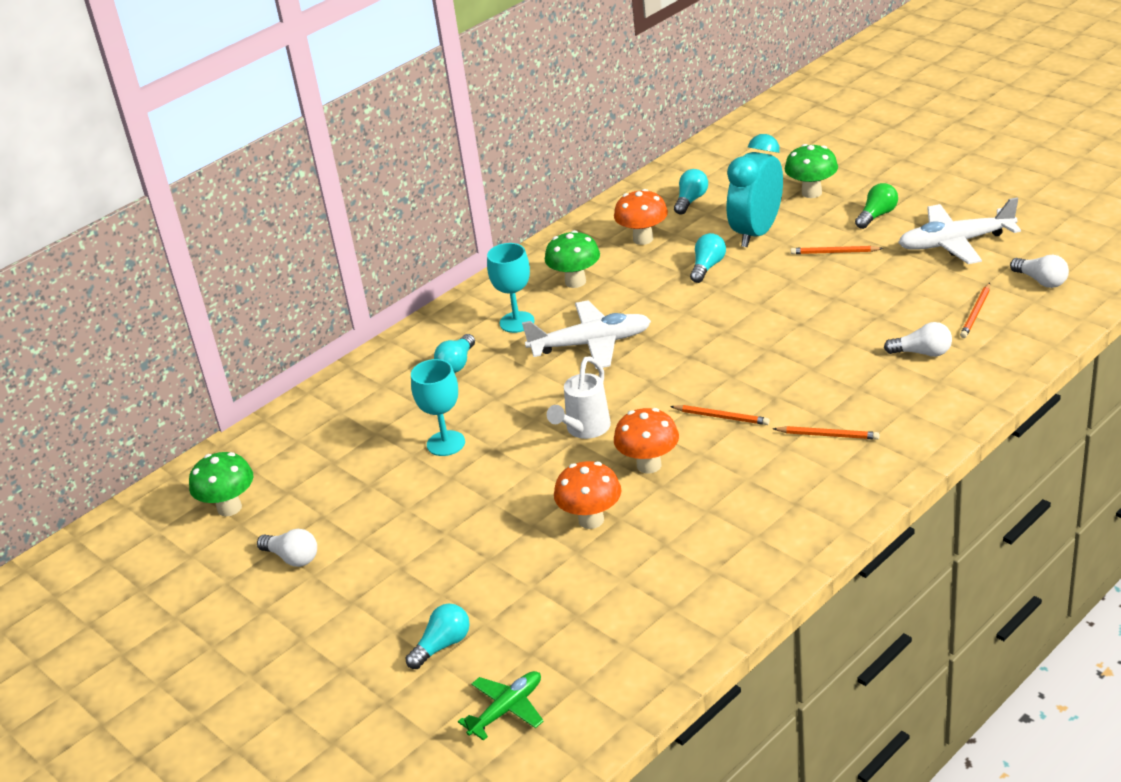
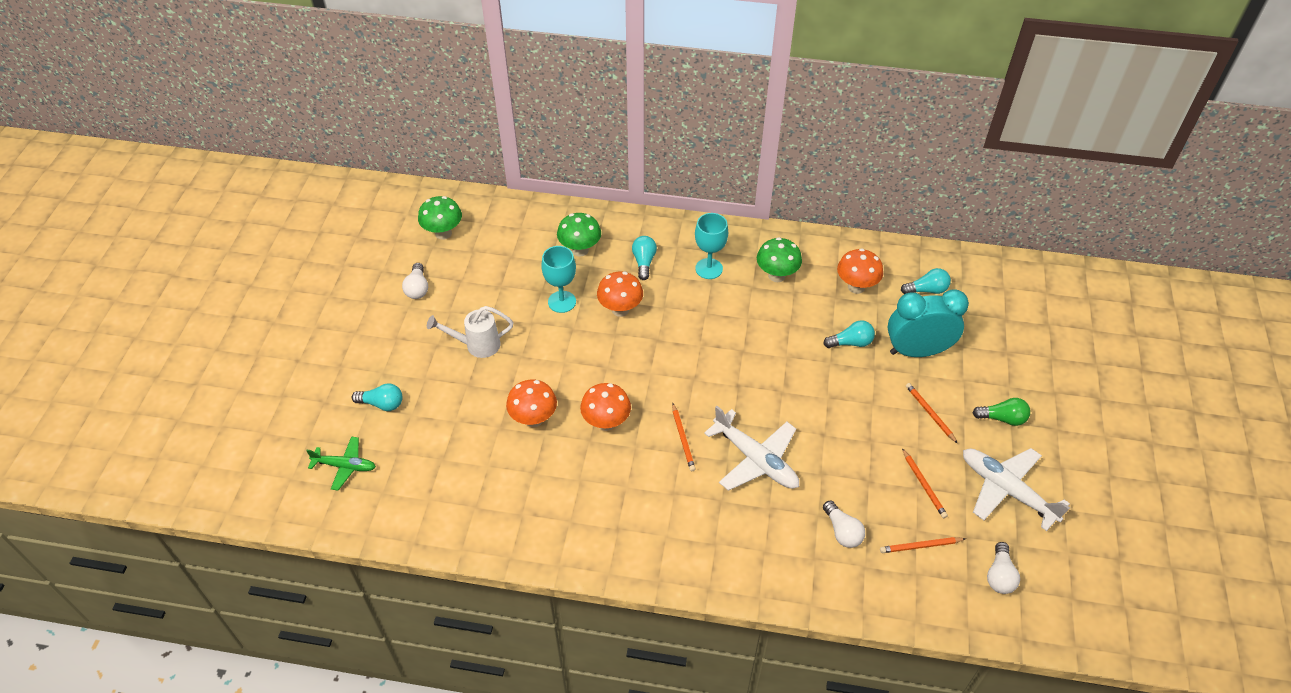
camera: 50 degrees right, 15 degrees up
(457, 364) = (644, 262): turquoise light bulb -> turquoise light bulb turned 105 degrees clockwise
(505, 403) = (620, 309): none -> orange mushroom
(584, 430) = (620, 367): white watering can -> white watering can (476, 345)
(591, 344) = (713, 322): white plane -> white plane (756, 460)
(811, 192) = (999, 360): green mushroom -> green mushroom (580, 250)
(827, 435) = (703, 514): orange pencil -> orange pencil (923, 485)

